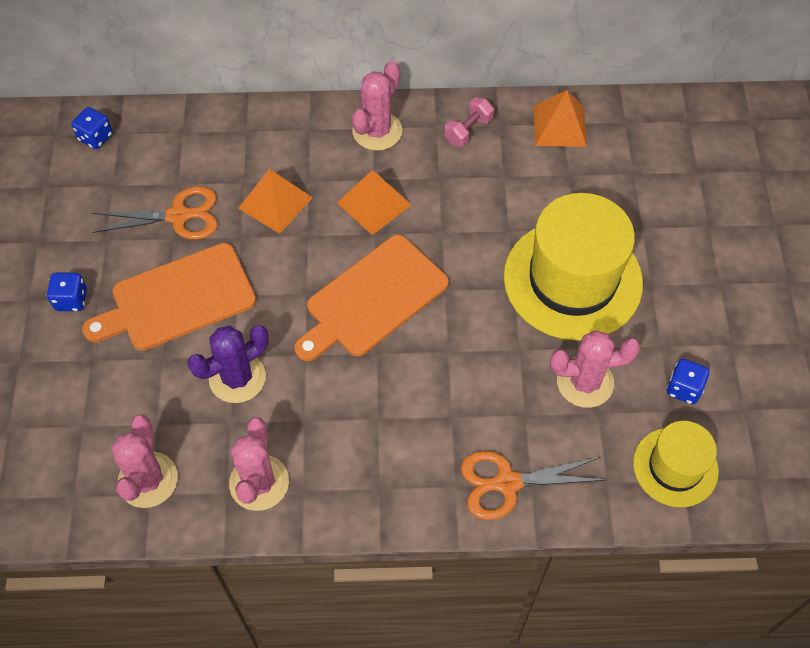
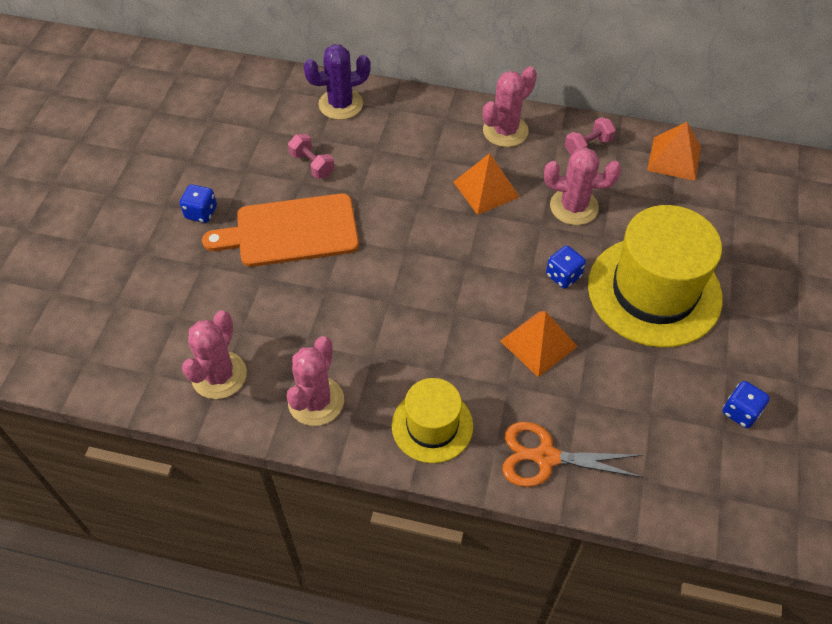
camera: 15 degrees right, 5 degrees down
(95, 137) = (262, 90): blue dice -> blue dice (563, 276)
(178, 216) = (312, 165): orange scissors -> pink dumbbell
(237, 378) = (323, 307): purple cactus -> purple cactus (341, 104)
(275, 203) = (398, 171): orange pyramid -> orange pyramid (538, 343)
(372, 299) = (463, 268): orange cutting board -> none
(585, 382) = (644, 384): pink cactus -> pink cactus (574, 207)
(675, 467) = (715, 482): yellow hat -> yellow hat (432, 426)

